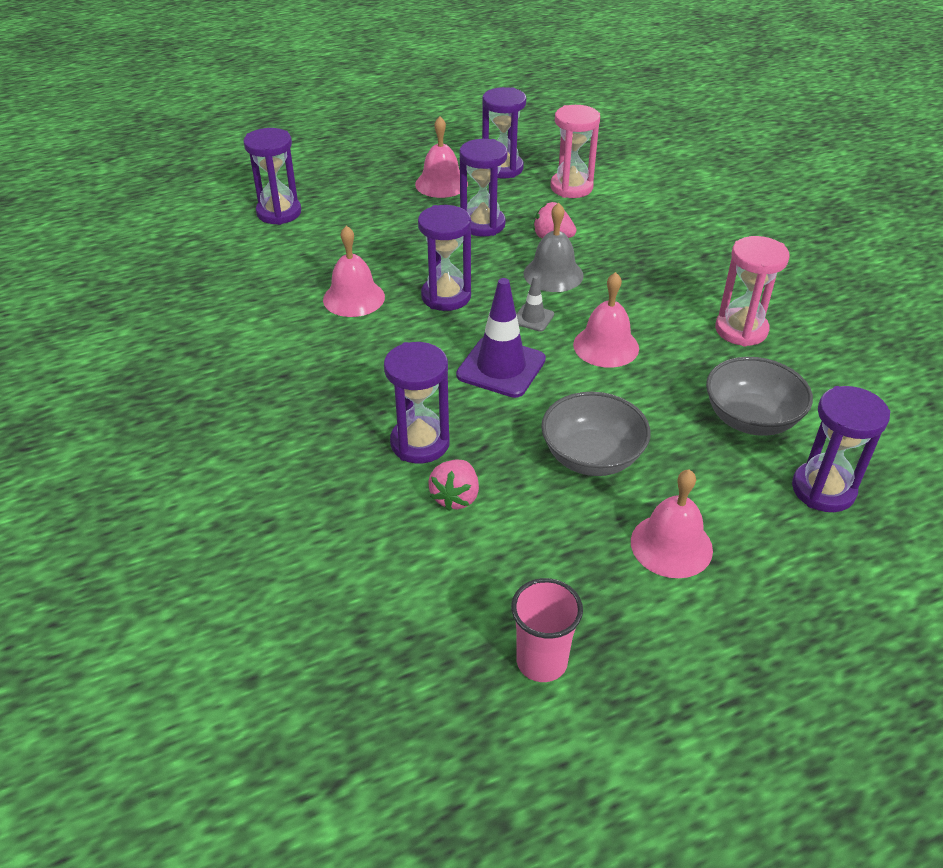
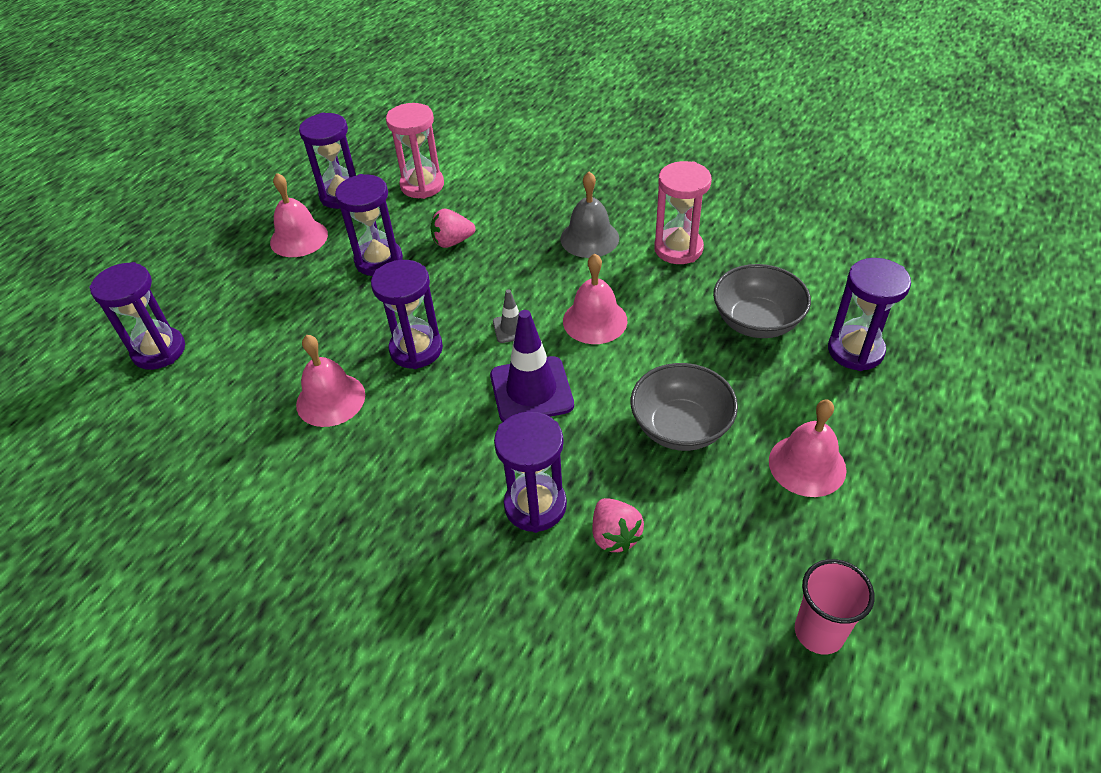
camera: 35 degrees left, 5 degrees up
(553, 274) = (488, 277): grey bell -> grey bell (589, 238)

